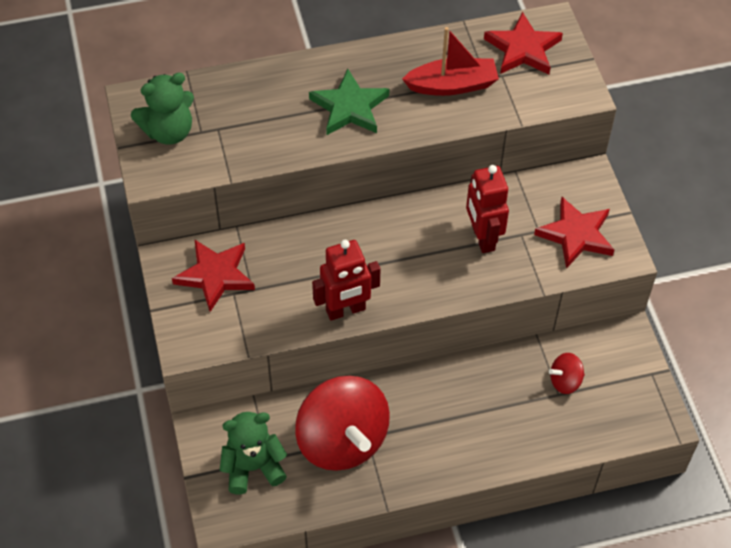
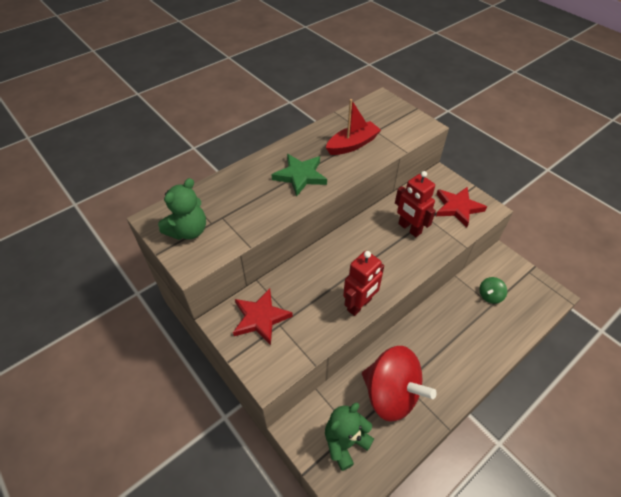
camera: 25 degrees left, 5 degrees down
(523, 49) = (377, 115): red star -> none
(565, 381) = (489, 296): red spinning top -> green spinning top

